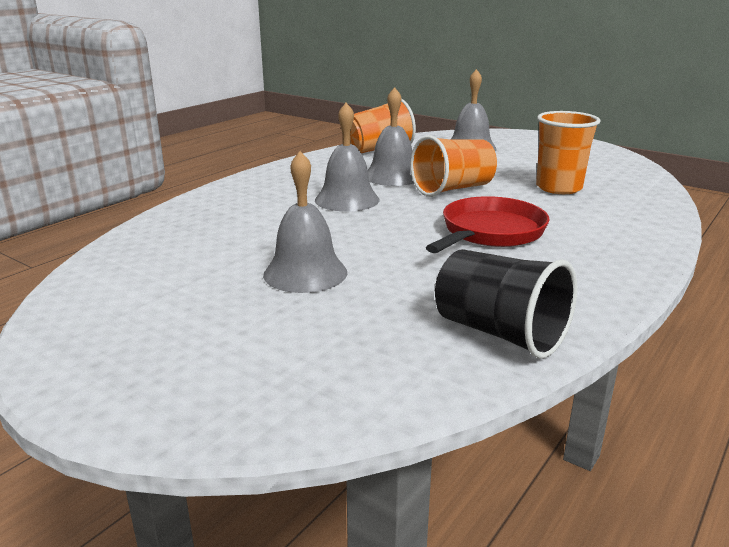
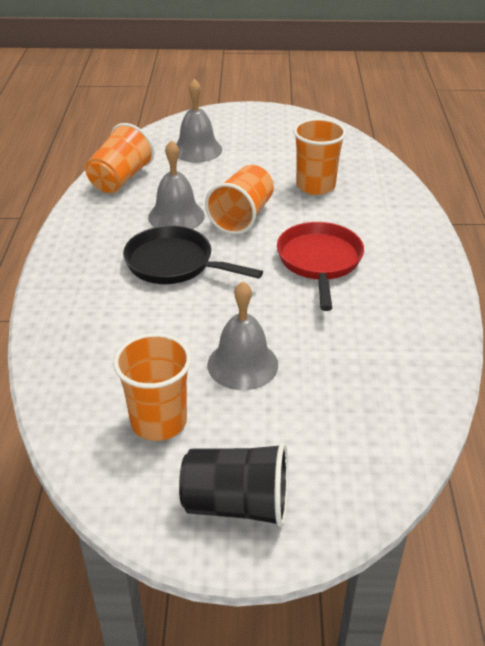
camera: 35 degrees left, 15 degrees up
(173, 282) = (158, 421): none -> orange cup
(347, 200) = (174, 263): grey bell -> black pan
(500, 333) = (418, 361): black cup -> black cup (237, 504)

